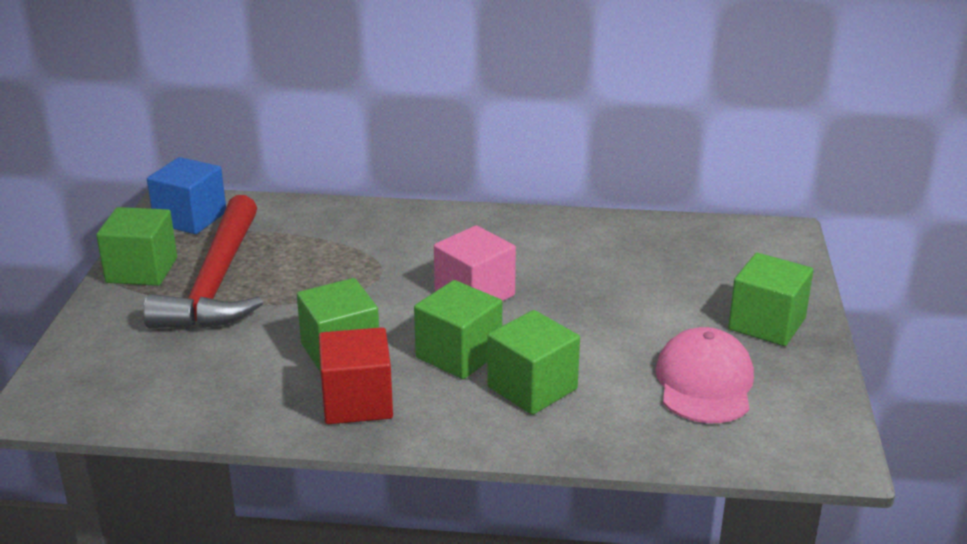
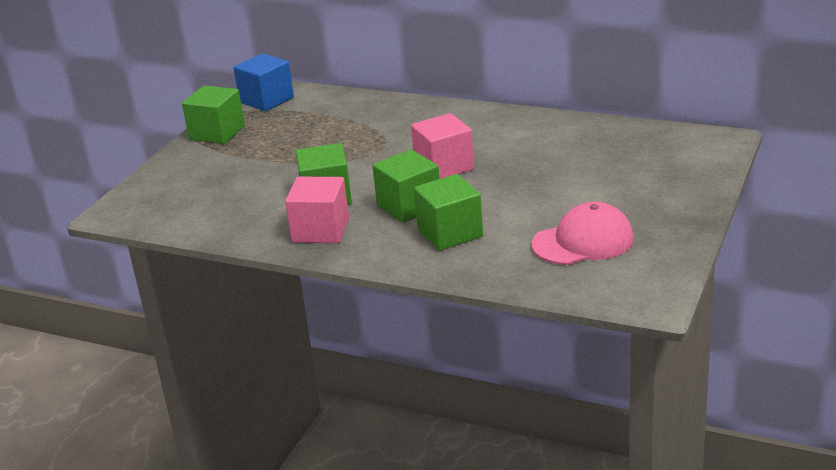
camera: 20 degrees right, 0 degrees up
(216, 282) = (263, 145): red hammer -> none
(357, 402) = (320, 230): red cube -> pink cube
(704, 382) = (583, 241): pink cap -> pink cap turned 45 degrees clockwise
(766, 324) = (661, 205): green cube -> none

